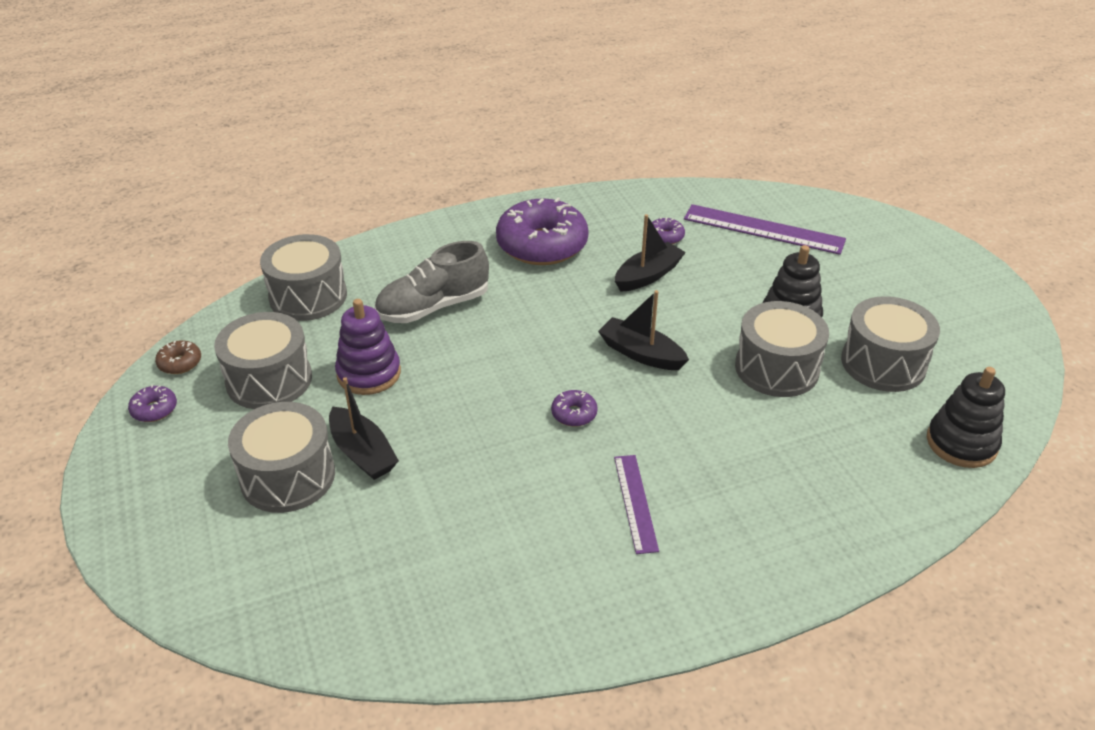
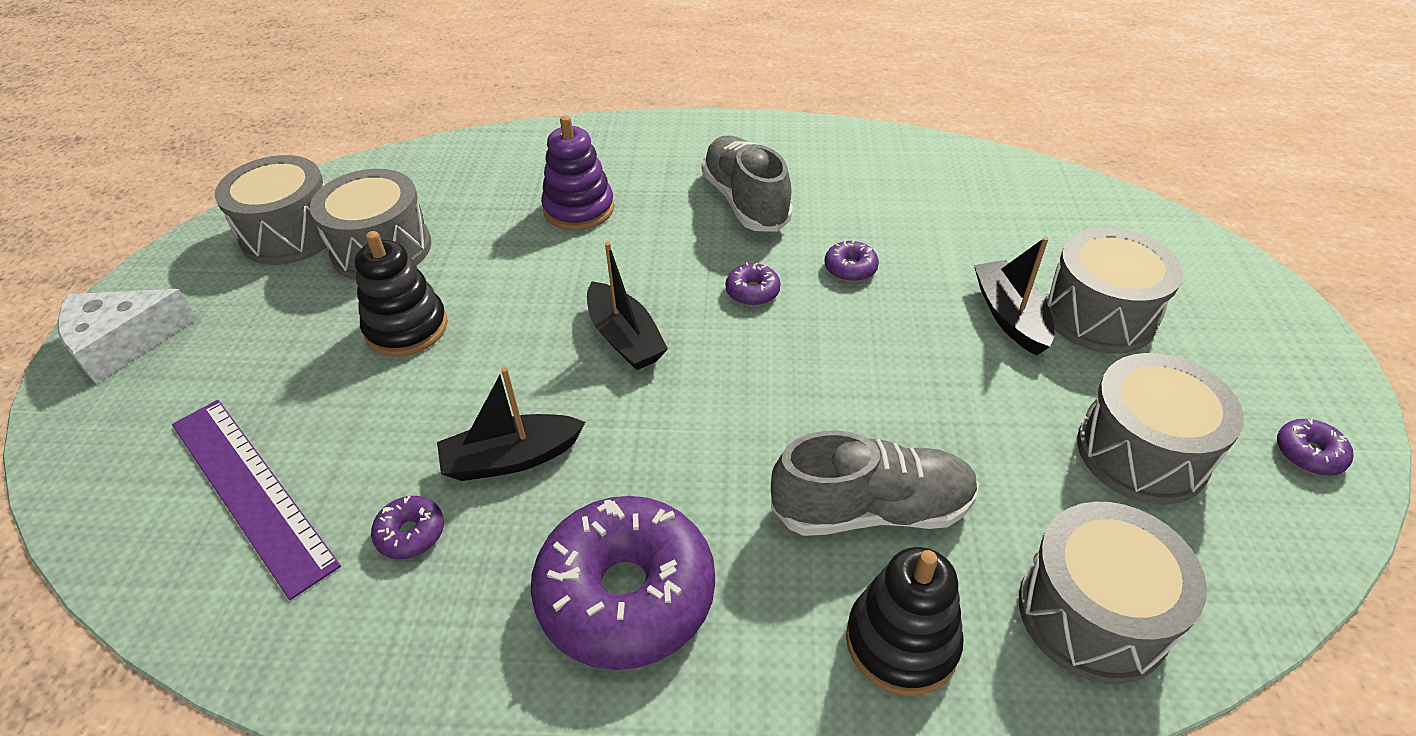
camera: 155 degrees left, 5 degrees up
(180, 363) = (1300, 530): brown donut -> none
(369, 373) = (992, 418): purple stacking toy -> purple stacking toy (579, 209)
(505, 458) = (850, 268): none -> purple donut
(635, 502) = (745, 201): purple ruler -> grey shoe
(776, 368) = (493, 276): grey drum -> grey drum (291, 234)
(945, 263) = (123, 343): none -> white cheese
(961, 443) = (418, 169): black stacking toy -> black stacking toy (901, 642)

